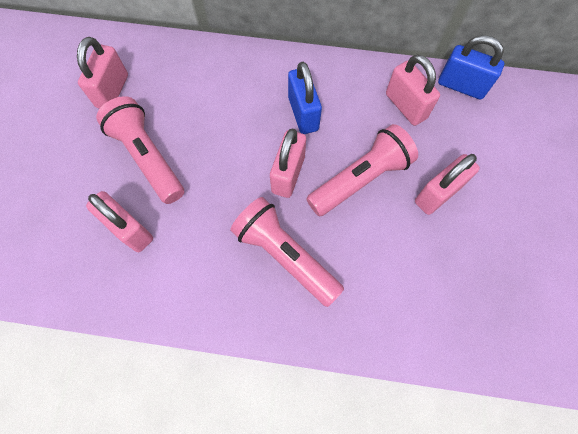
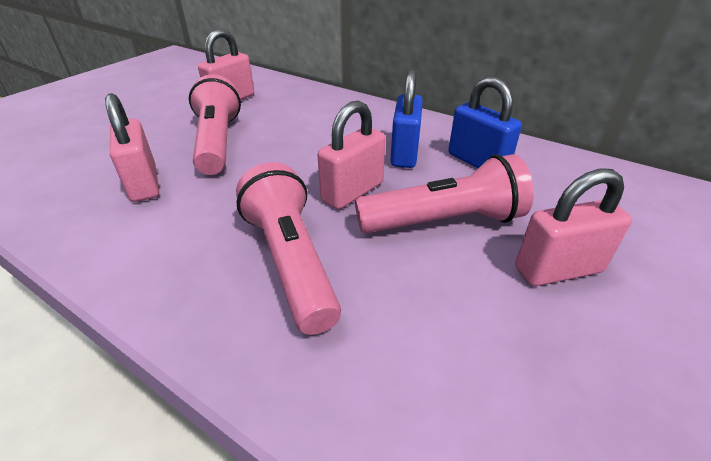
camera: 25 degrees right, 30 degrees down
(405, 106) = (539, 177): pink padlock -> none
(461, 86) = (628, 180): blue padlock -> blue padlock (477, 162)

